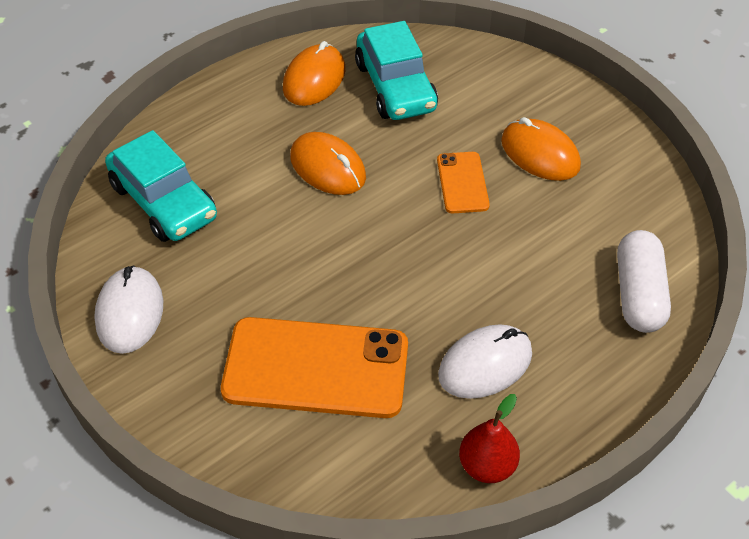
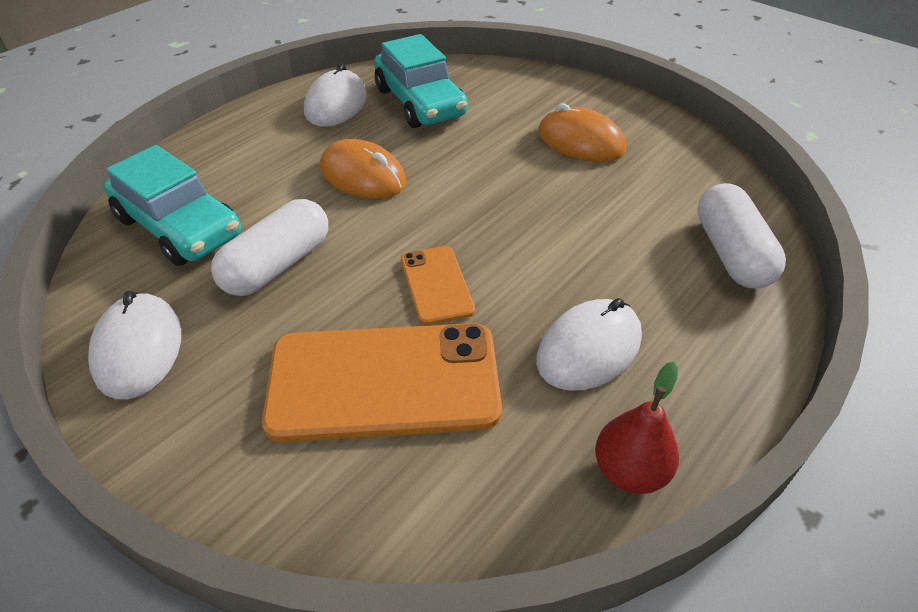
camera: 10 degrees left, 5 degrees down
(243, 251) = (277, 265): none -> white capsule
(314, 79) = (336, 104): orange mouse -> white mouse
(462, 183) = (509, 174): orange phone -> orange phone (436, 285)

